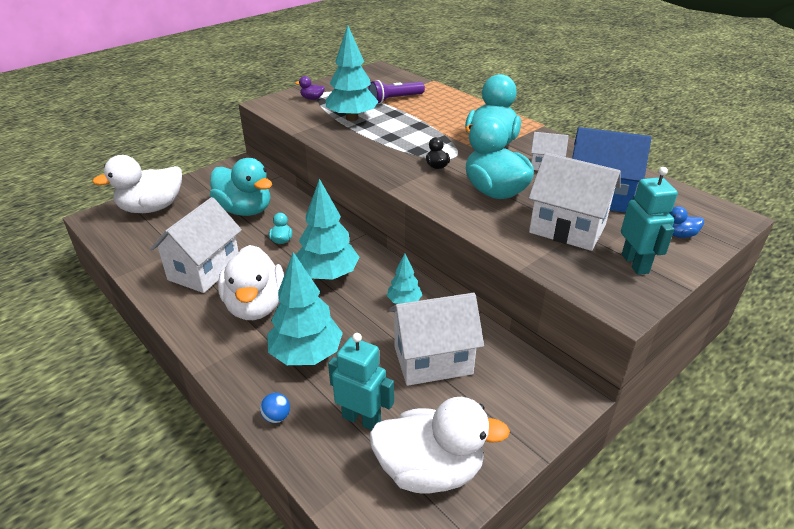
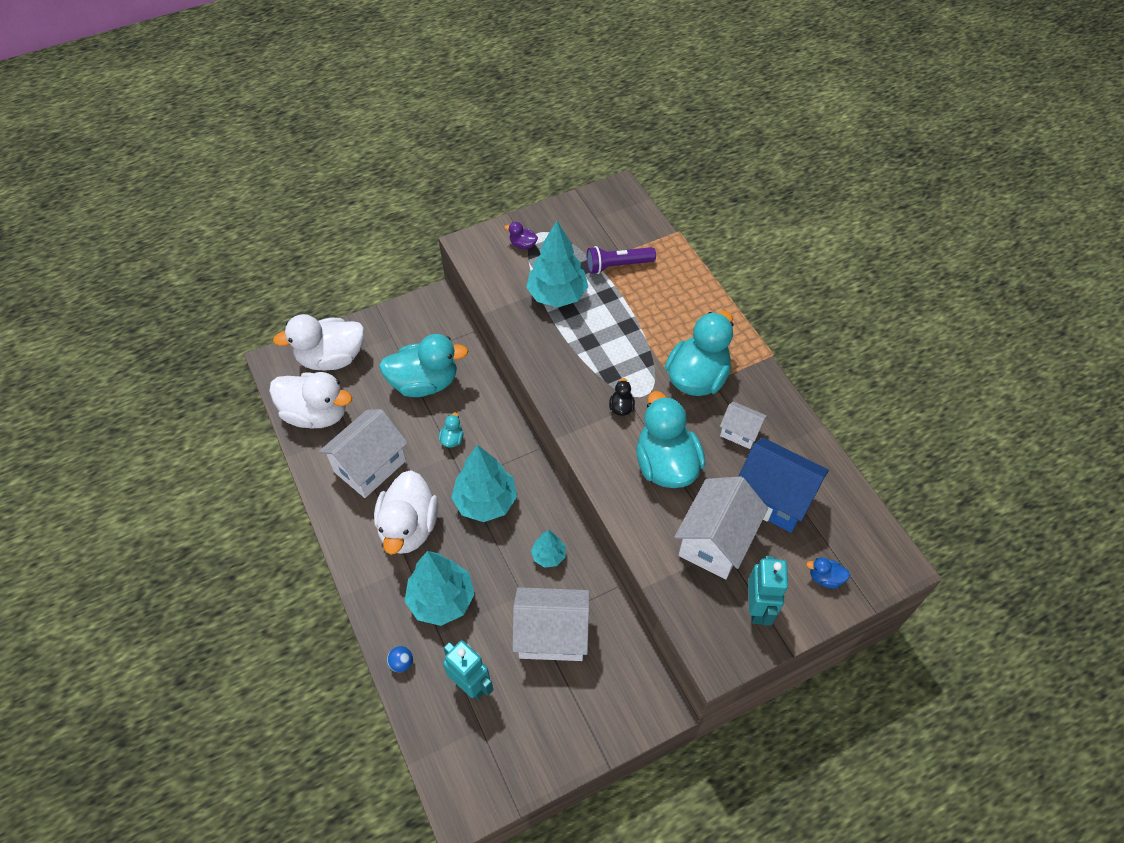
camera: 15 degrees right, 20 degrees up
(245, 210) = (424, 383): turquoise duck -> turquoise duck turned 60 degrees counterclockwise
(430, 470) = (511, 749): white duck -> white duck (316, 414)
(567, 229) = (715, 541): white house -> white house turned 75 degrees clockwise

